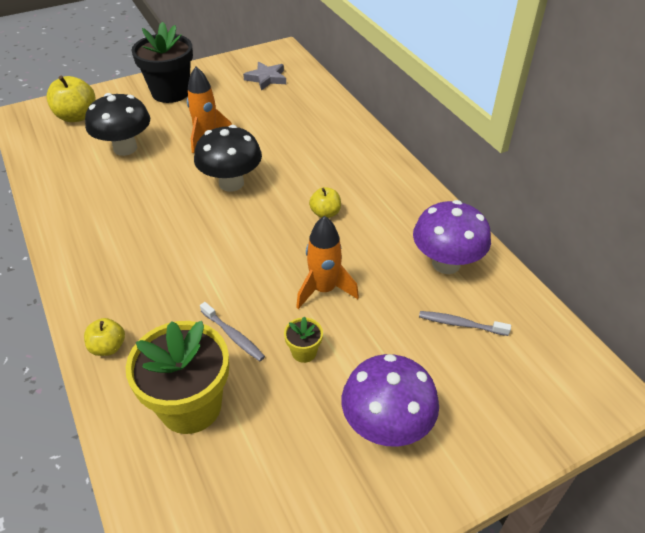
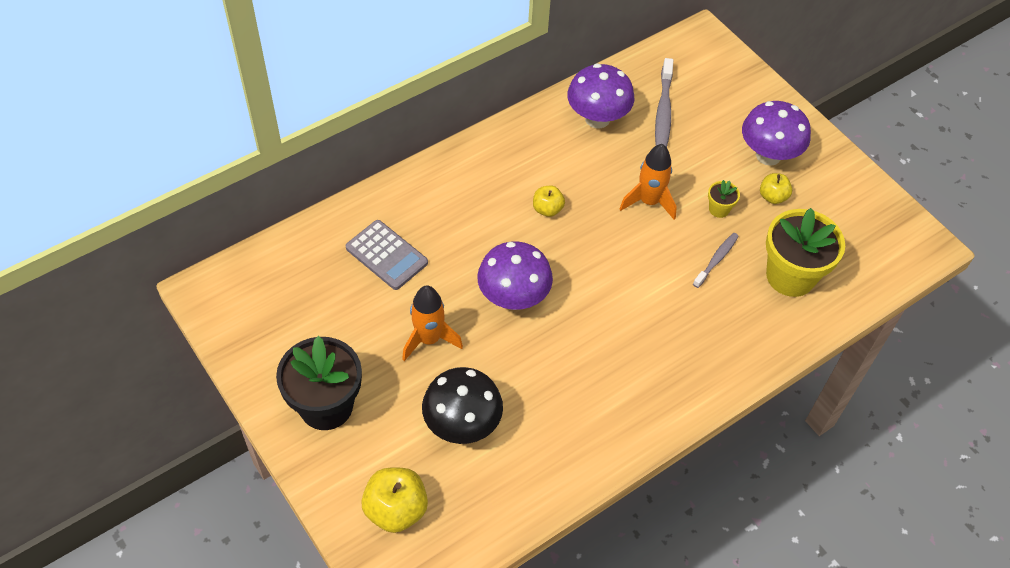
camera: 100 degrees left, 10 degrees up
(108, 347) = (754, 350): yellow apple -> yellow apple (772, 197)
(231, 183) = (513, 298): black mushroom -> purple mushroom
(266, 78) = (284, 297): grey star -> none
(292, 121) = (386, 255): none -> grey calculator
(461, 324) = (663, 111): grey toothbrush -> grey toothbrush, size x1.59

